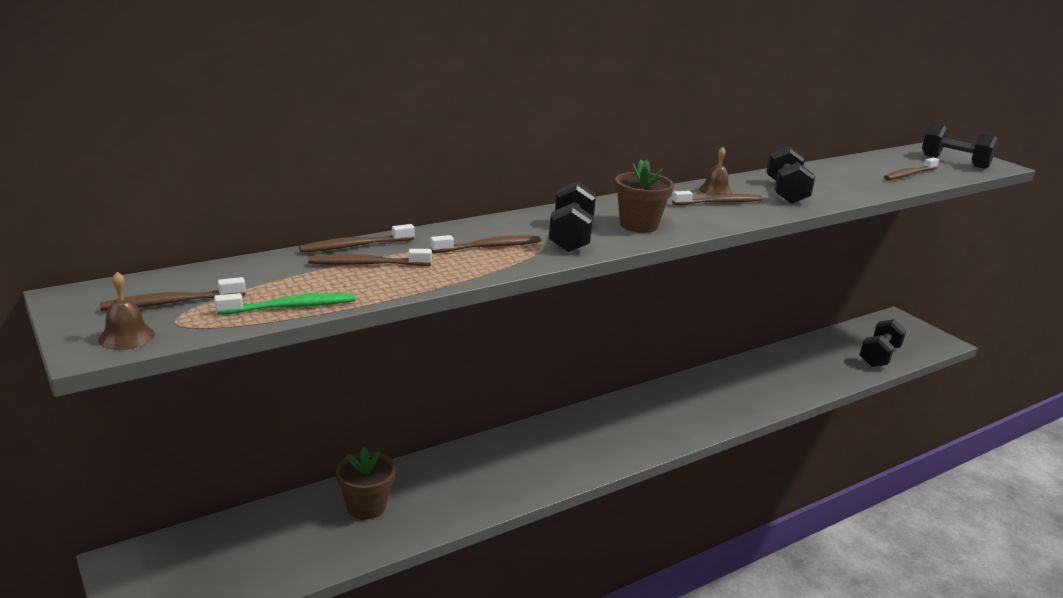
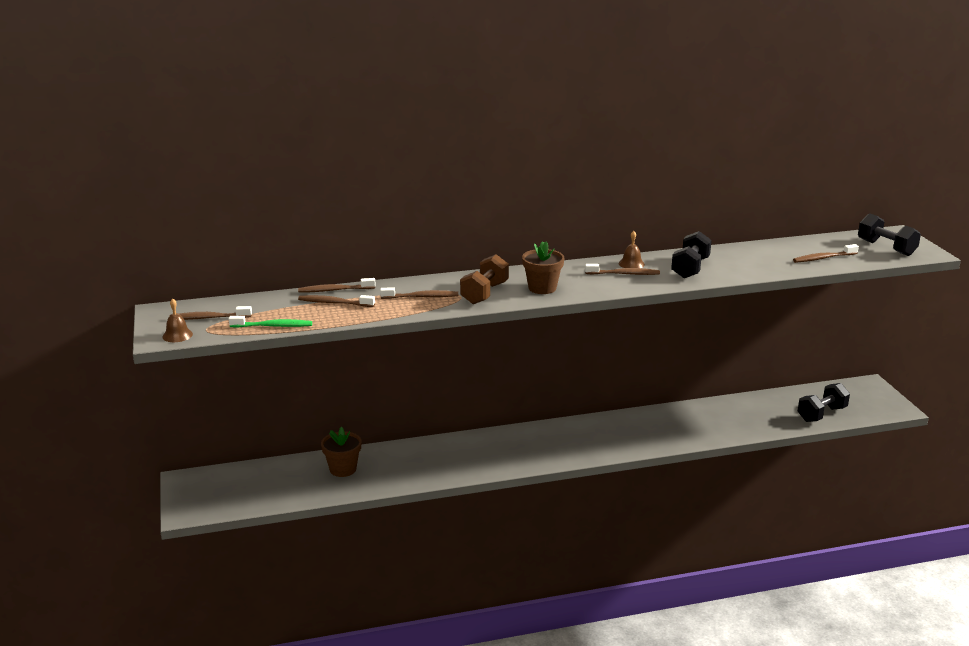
camera: 20 degrees right, 0 degrees up
(571, 237) = (484, 293): black dumbbell -> brown dumbbell

